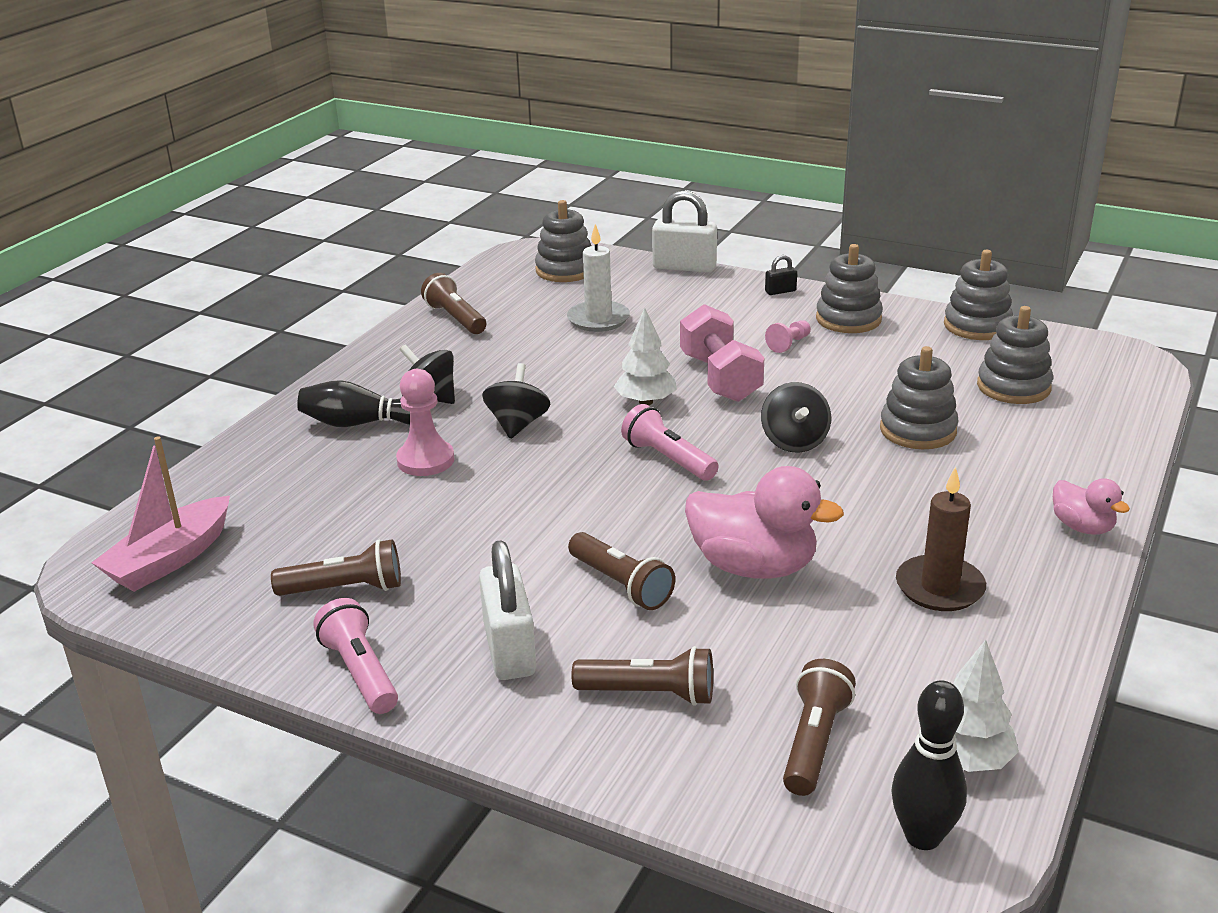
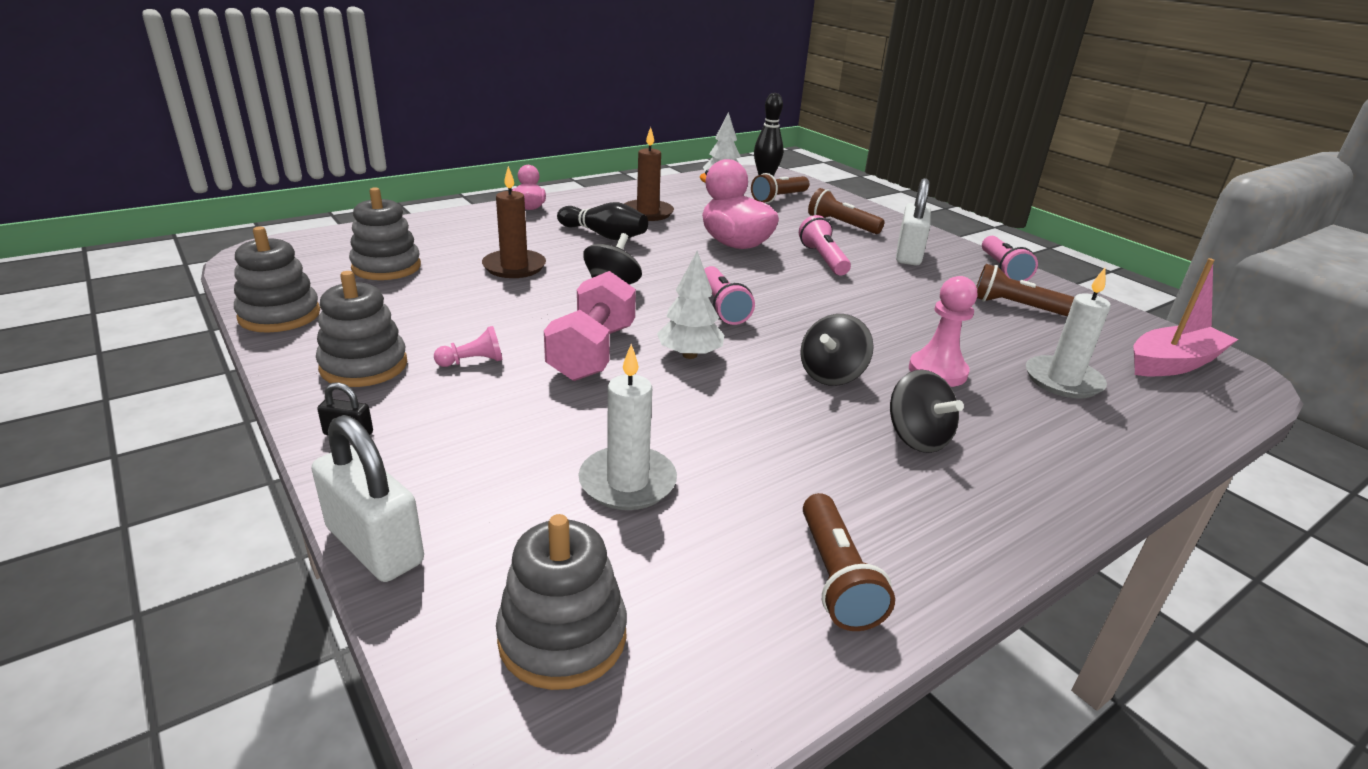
camera: 155 degrees left, 0 degrees up
(303, 492) = (1063, 380): none -> white candle
(360, 423) = (1006, 433): black bowling pin -> black bowling pin (604, 235)
(621, 585) = (823, 259): brown flashlight -> pink flashlight
(918, 430) = (514, 267): grey stacking toy -> brown candle

